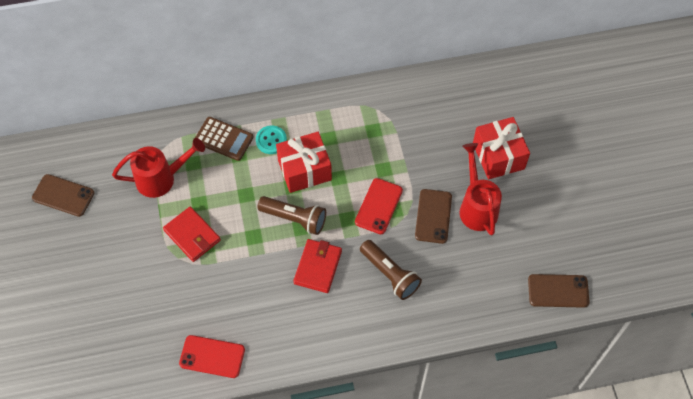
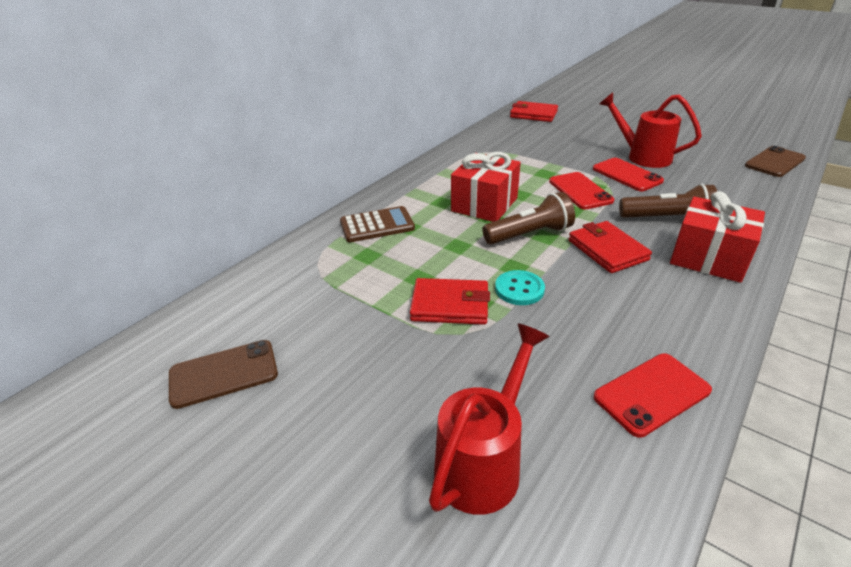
camera: 40 degrees left, 25 degrees down
(161, 179) = (347, 284): red watering can -> red watering can (483, 462)
(271, 140) = (425, 204): turquoise button -> turquoise button (519, 289)
(433, 216) = (627, 175): brown phone -> red phone
(483, 85) = (533, 114): none -> red wallet
(498, 156) = (605, 132): red gift -> red gift (708, 258)

